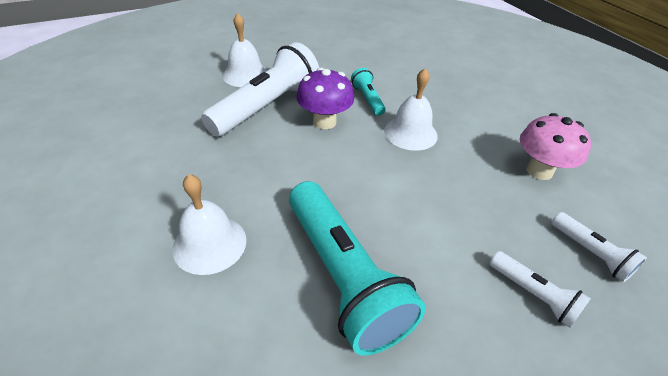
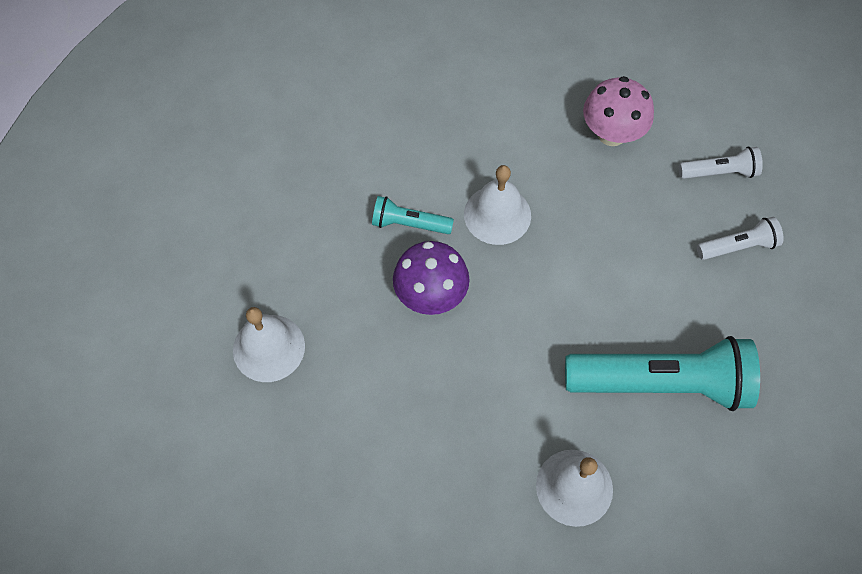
camera: 60 degrees left, 20 degrees up
(267, 107) = (365, 349): white flashlight -> none

